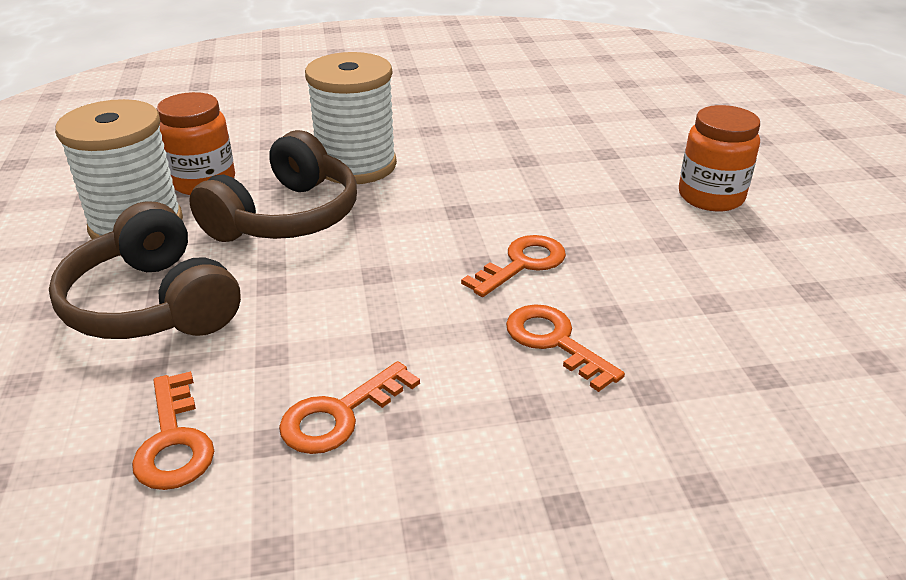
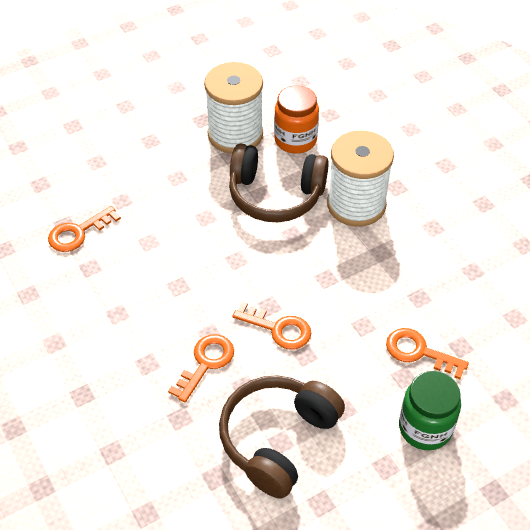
camera: 70 degrees right, 15 degrees up
(153, 304) = (169, 177): brown headphones -> brown headphones (278, 439)
(339, 415) = (114, 286): orange key -> orange key (419, 352)
(711, 197) = (425, 428): orange jar -> green jar

